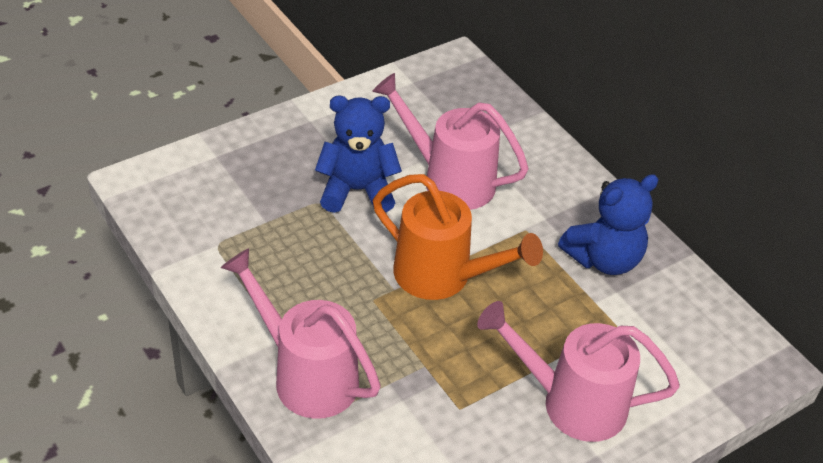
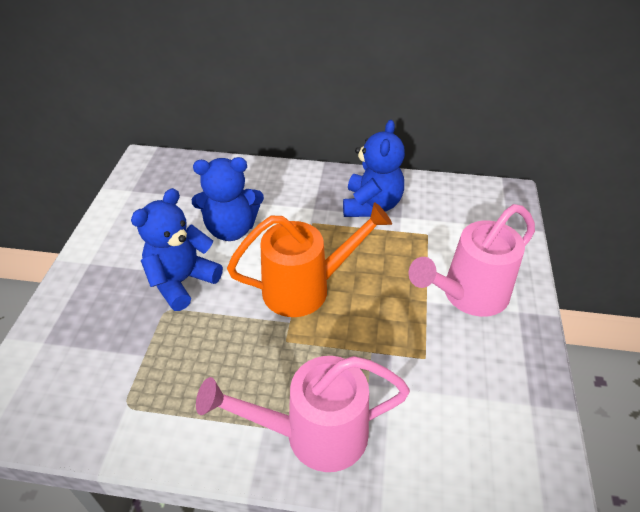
camera: 45 degrees left, 0 degrees up
(449, 179) = (231, 229): pink watering can -> blue teddy bear

